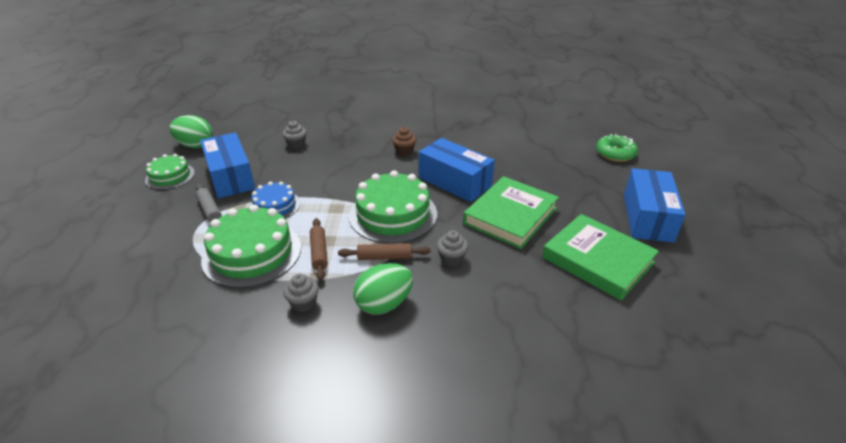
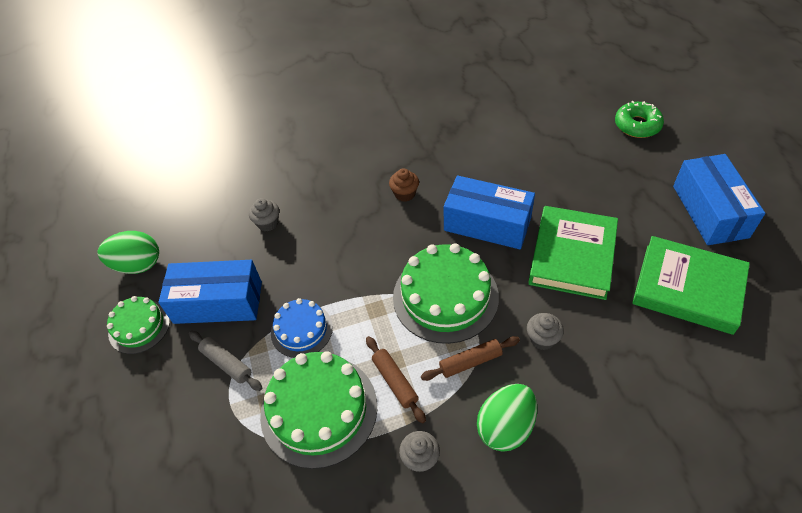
camera: 15 degrees left, 15 degrees up
(230, 177) = (218, 302): blue box -> blue box turned 45 degrees counterclockwise

